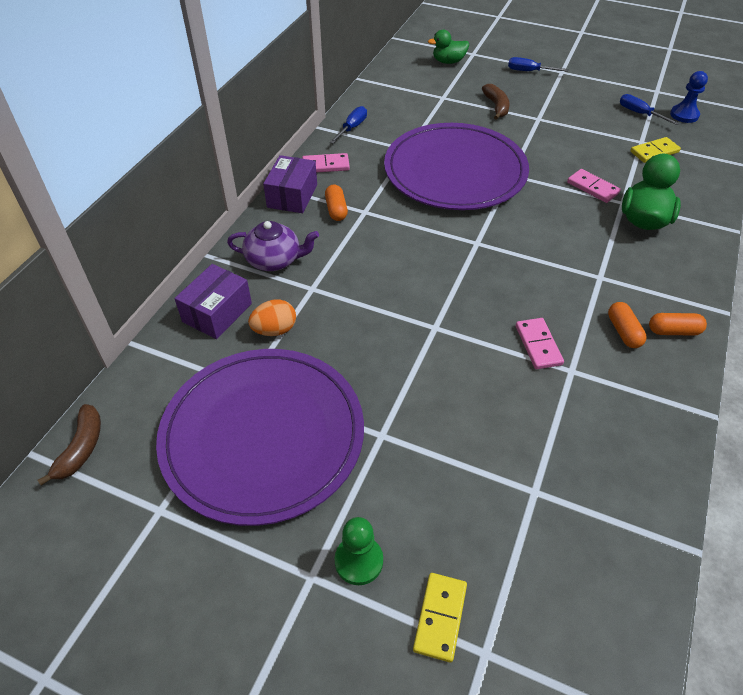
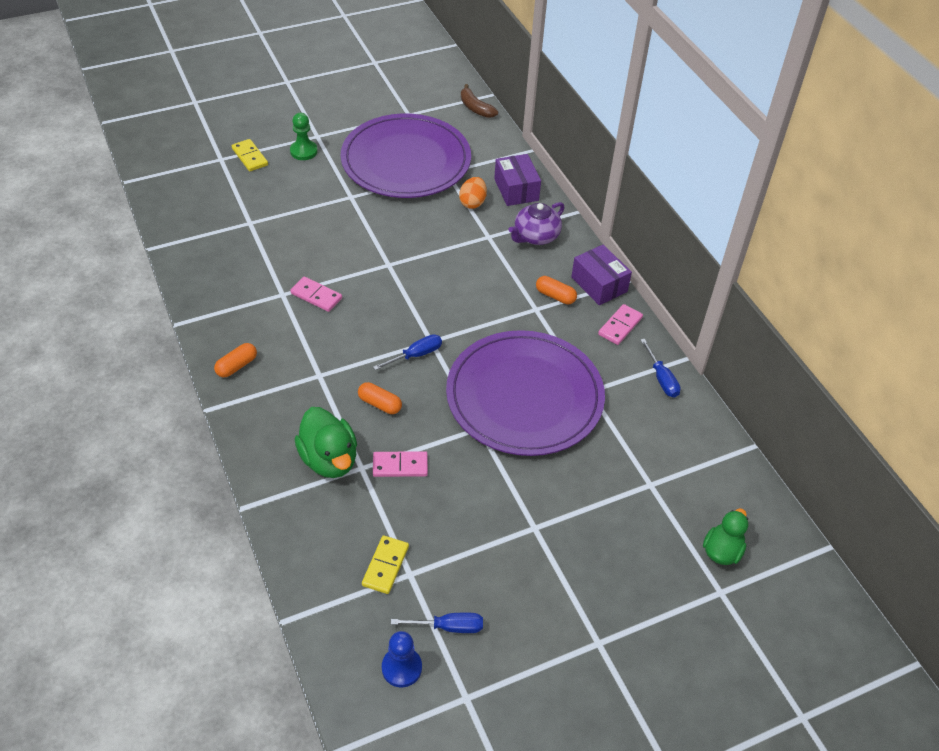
camera: 130 degrees right, 0 degrees up
(496, 106) = (590, 512): brown banana -> none
(529, 71) = (629, 609): blue screwdriver -> blue screwdriver (415, 355)
(623, 332) = (270, 342): orange capsule -> orange capsule (380, 404)

